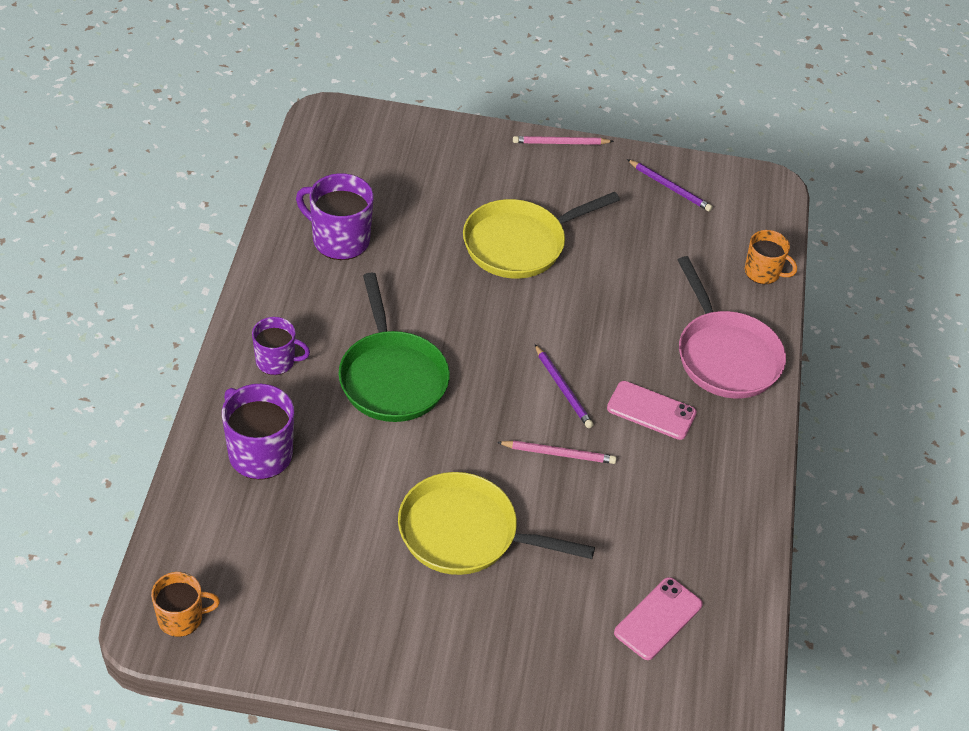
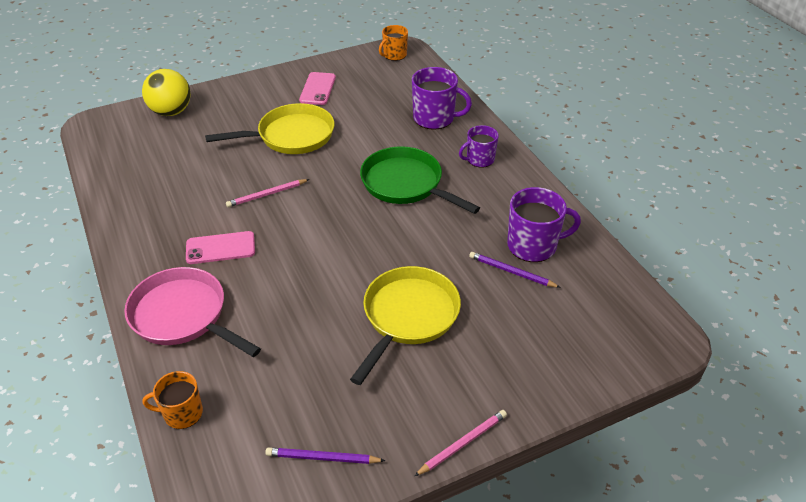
camera: 150 degrees right, 5 degrees down
(563, 388) = (292, 231): purple pencil -> purple pencil (511, 272)
(601, 688) = (171, 112): none -> yellow ball
(658, 619) = (155, 148): pink phone -> pink phone (317, 89)

